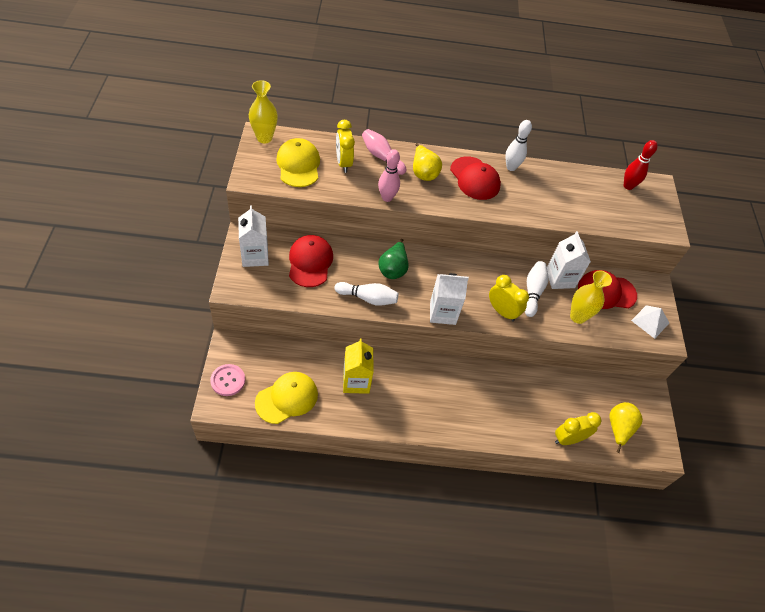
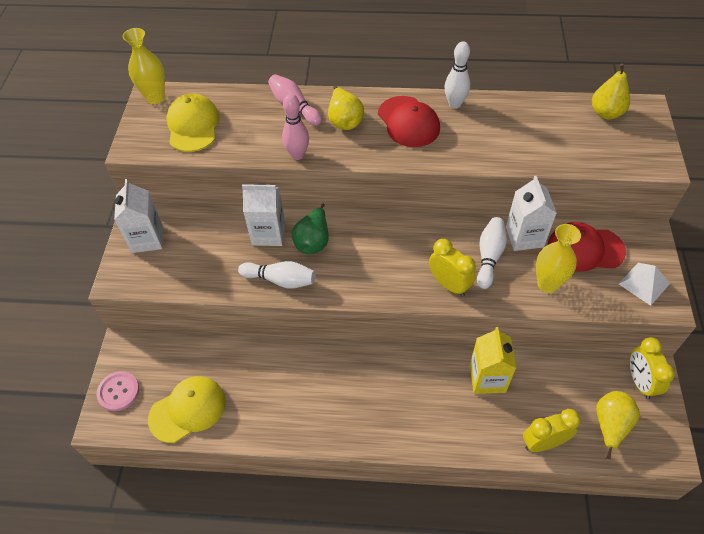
camera: 10 degrees right, 0 degrees up
(310, 262) = (212, 241): red cap -> none
(343, 163) = (247, 118): yellow clock -> yellow clock (640, 381)
(356, 381) = (273, 383): yellow carton -> yellow carton (487, 378)
(442, 313) = (373, 291): white carton -> white carton (268, 233)
(628, 186) = (606, 113): red bowling pin -> yellow pear

